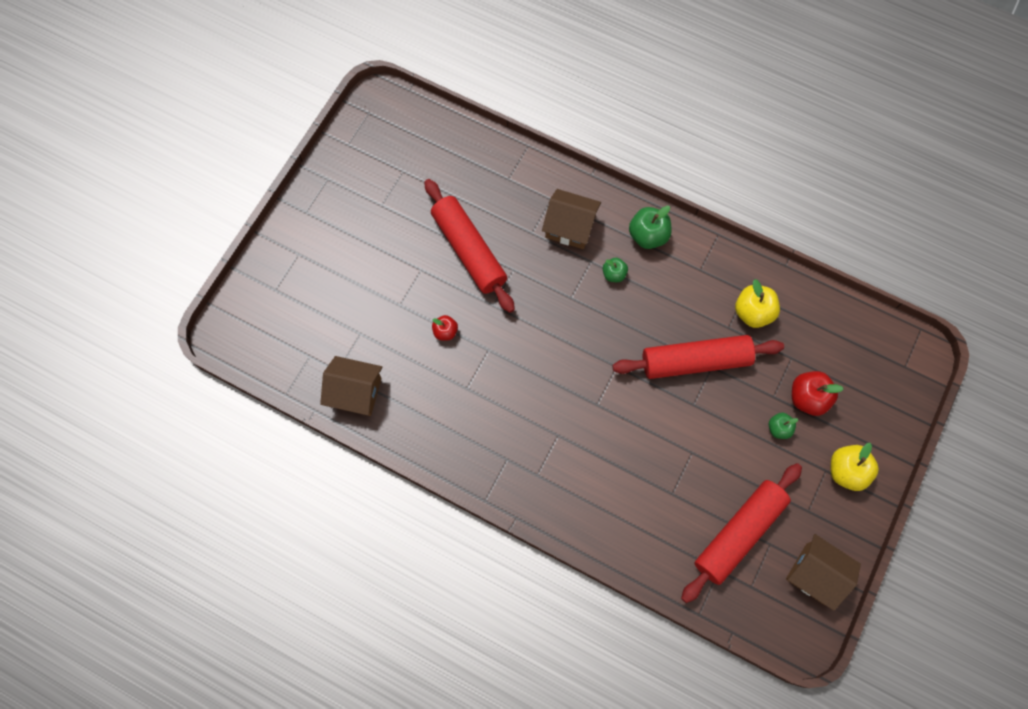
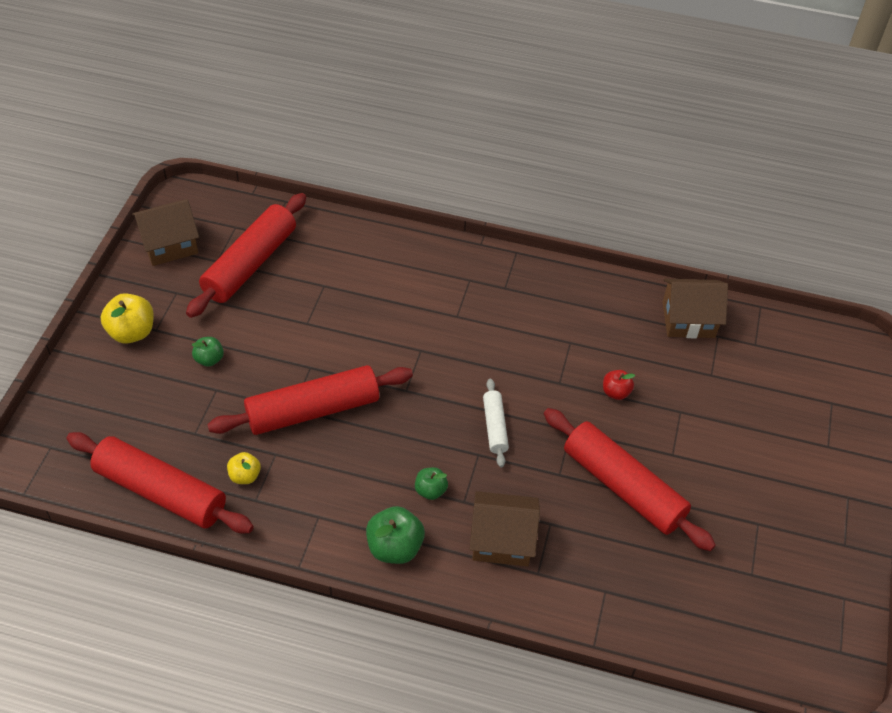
camera: 165 degrees right, 20 degrees down
(552, 319) = (495, 427): none -> white rolling pin
(753, 312) = (245, 476): yellow apple -> yellow apple, size x0.59
(808, 398) = (174, 394): red apple -> none
(815, 574) = (169, 245): brown house -> brown house turned 45 degrees counterclockwise
(817, 311) = (160, 492): none -> red rolling pin

